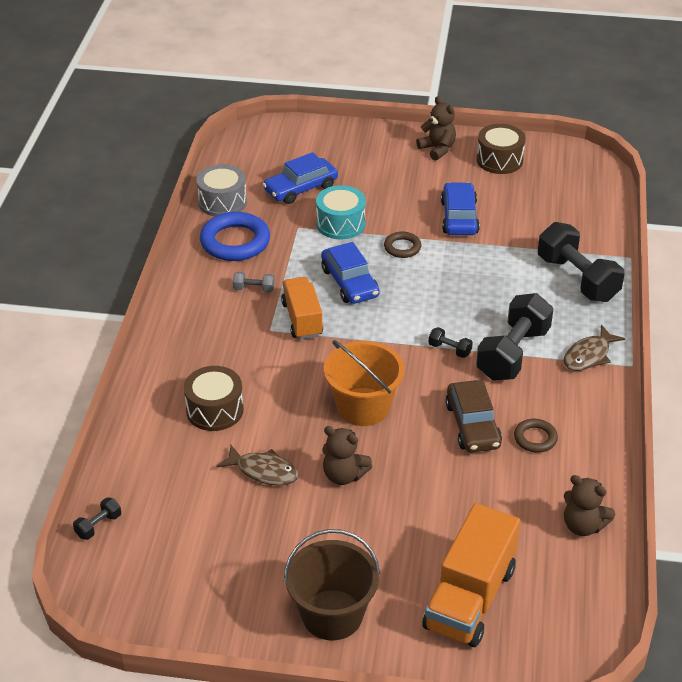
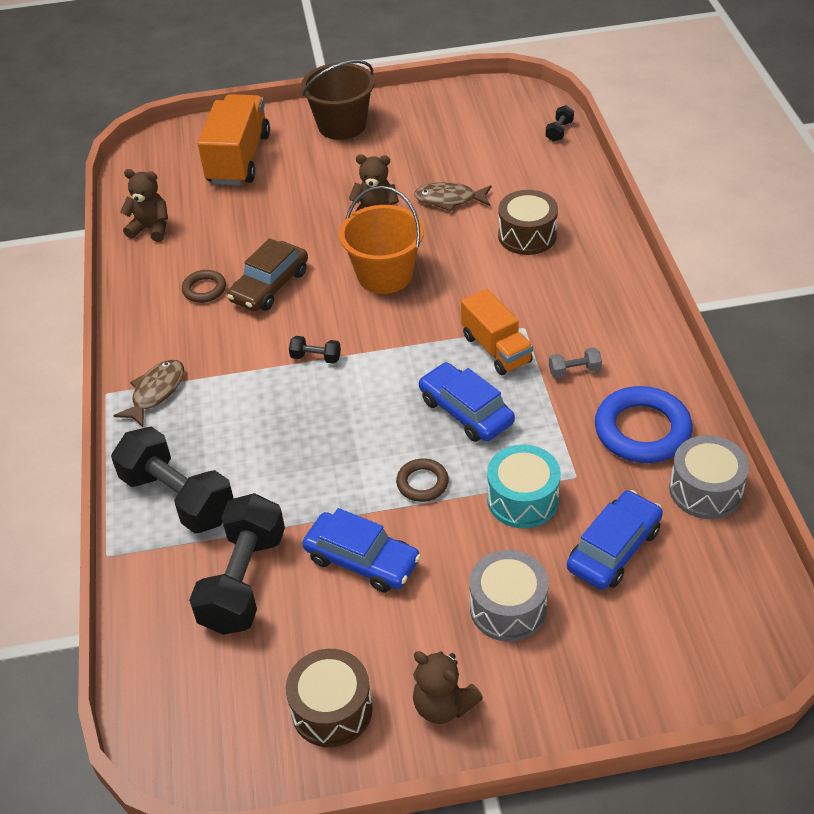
camera: 165 degrees right, 5 degrees up
(380, 177) = (508, 608): none -> grey drum
(459, 217) = (362, 560): blue car -> blue car turned 45 degrees counterclockwise
(472, 425) = (269, 286): brown car -> brown car turned 120 degrees counterclockwise
(512, 353) = (243, 372): black dumbbell -> black dumbbell (244, 581)

